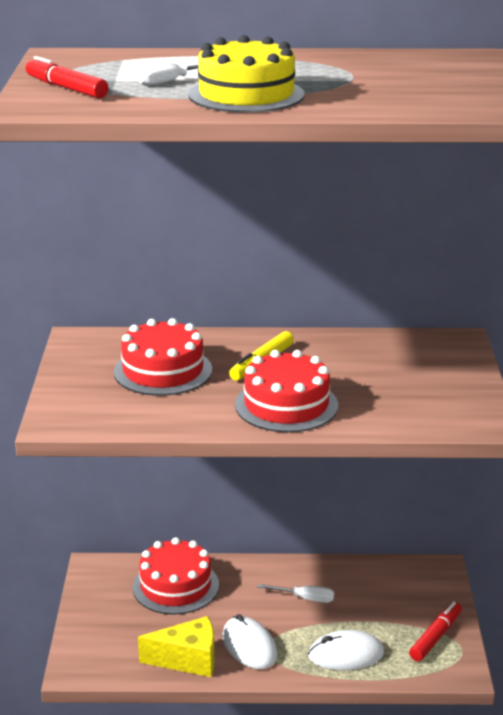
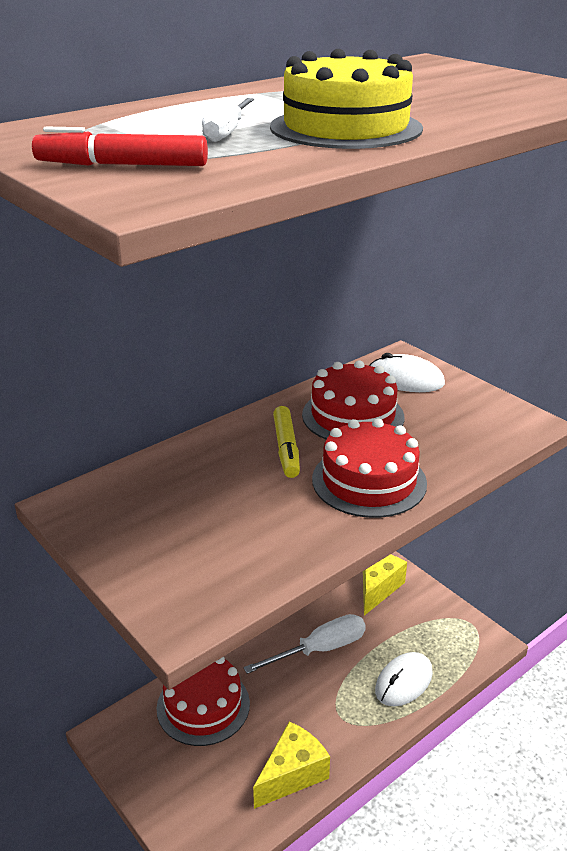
camera: 40 degrees left, 5 degrees up
(163, 371) = (208, 500): red cake -> red cake (353, 416)
(249, 646) = (326, 724): white mouse -> white mouse (405, 379)
(305, 598) = (319, 649): white screwdriver -> white screwdriver, size x1.72
(410, 583) = (377, 588): none -> yellow cheese
(435, 637) = (444, 623): red marker -> none

